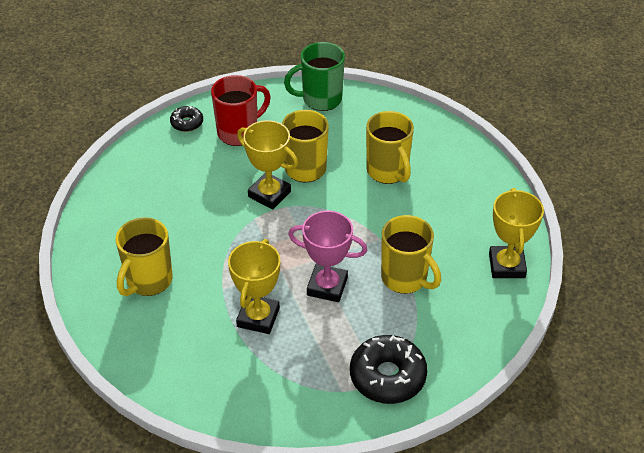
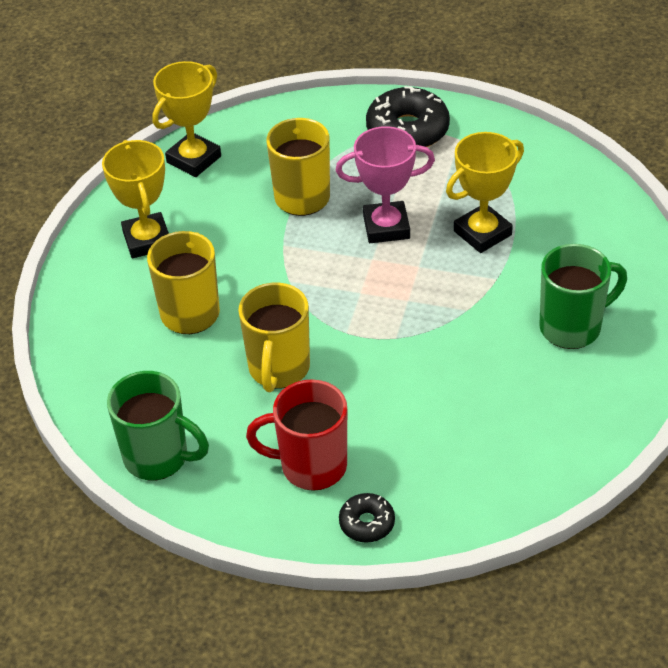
camera: 140 degrees left, 0 degrees up
(148, 281) = (572, 327): yellow mug -> green mug
(269, 194) = (352, 357): yellow trophy -> yellow trophy (147, 240)
(327, 286) = (386, 227): pink trophy -> pink trophy turned 60 degrees counterclockwise

